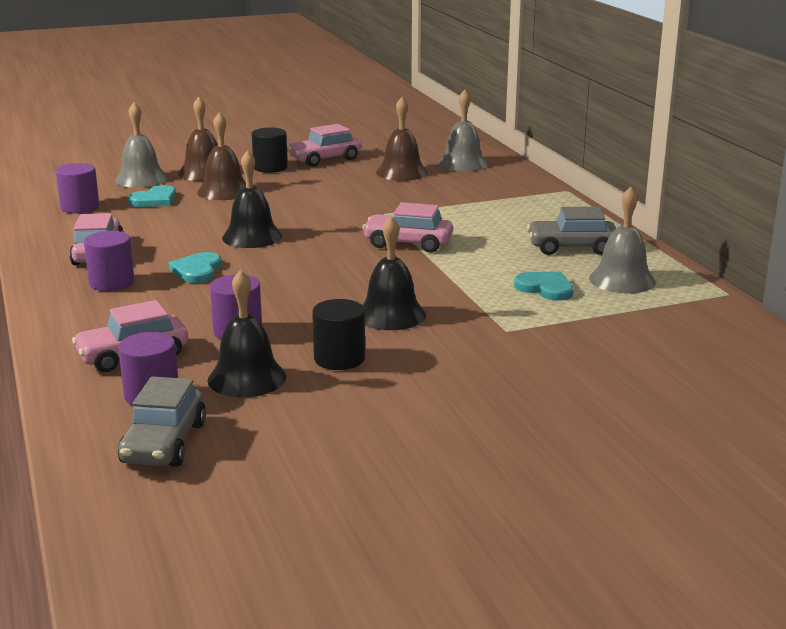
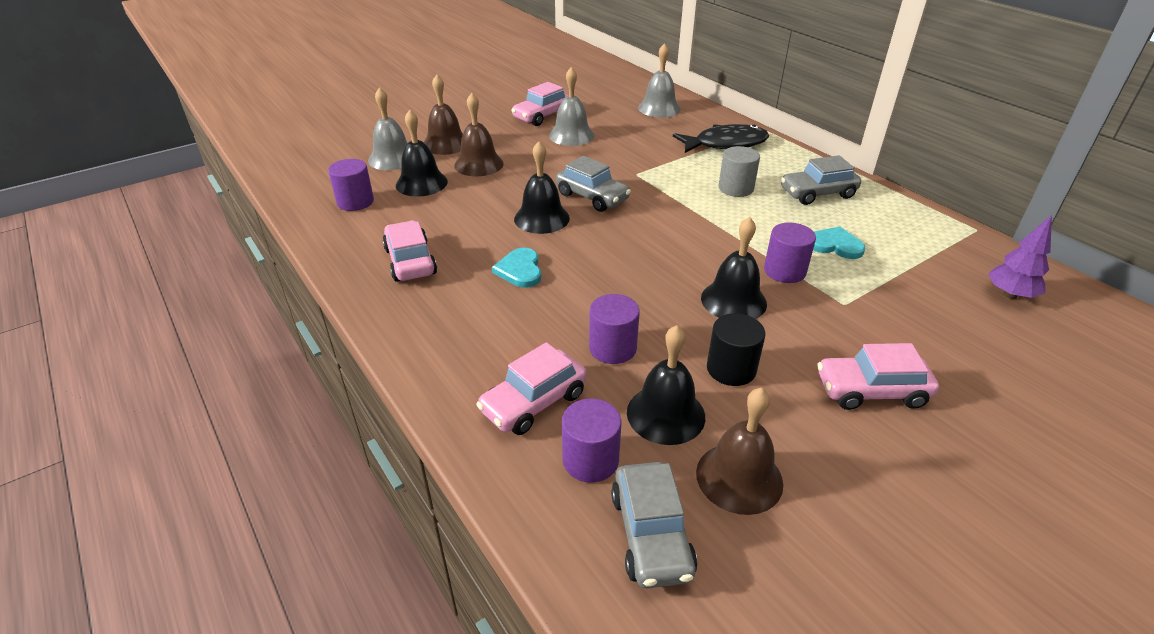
camera: 15 degrees left, 15 degrees up
(111, 282) = (448, 300): purple cylinder -> purple cylinder (784, 271)
(154, 200) = (421, 183): turquoise heart -> black bell
(270, 167) = (501, 131): black cylinder -> none
(319, 226) = (592, 197): none -> grey car
(401, 172) = (617, 124): brown bell -> brown bell (739, 477)
(408, 243) = (682, 207): pink car -> pink car (871, 391)
(482, 235) = (736, 188): none -> grey cylinder
(508, 199) = (725, 144): none -> black fish
(622, 280) = (886, 226): grey bell -> grey bell (571, 135)
(702, 345) = (1010, 295): none -> purple tree

